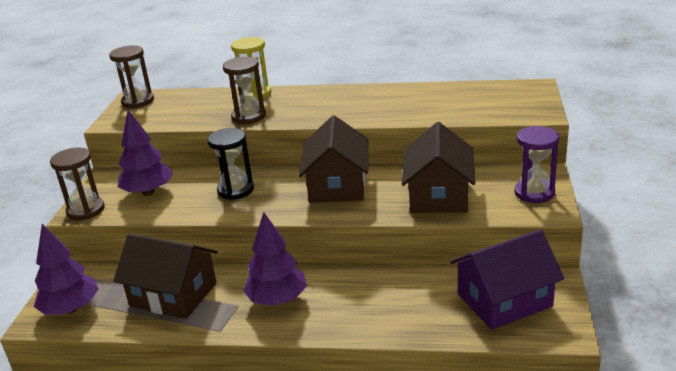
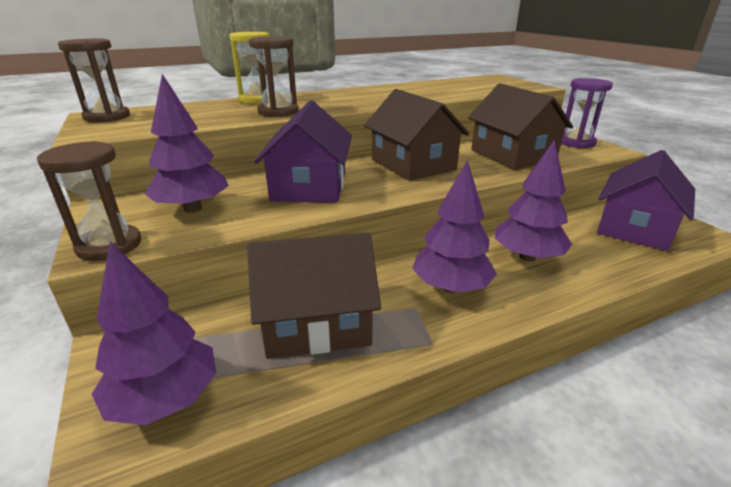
camera: 35 degrees left, 0 degrees up
(235, 190) = (310, 186): black hourglass -> purple house
(364, 295) = (527, 257): none -> purple tree

